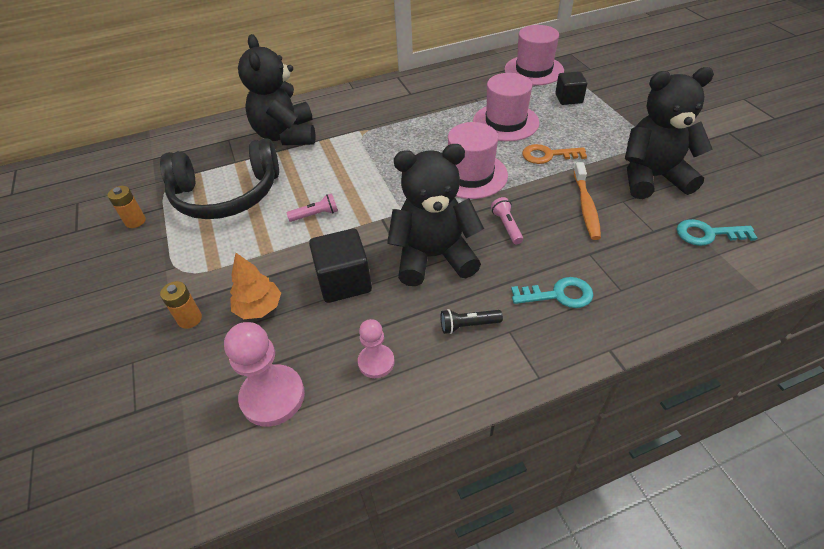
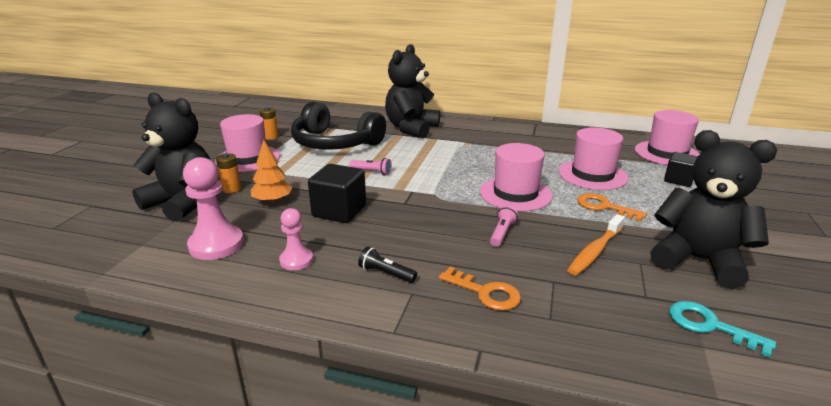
camera: 35 degrees right, 20 degrees down
(150, 267) = (248, 158): none -> pink hat
(433, 257) = (418, 225): black teddy bear -> black teddy bear (182, 202)
(558, 295) = (485, 293): turquoise key -> orange key

